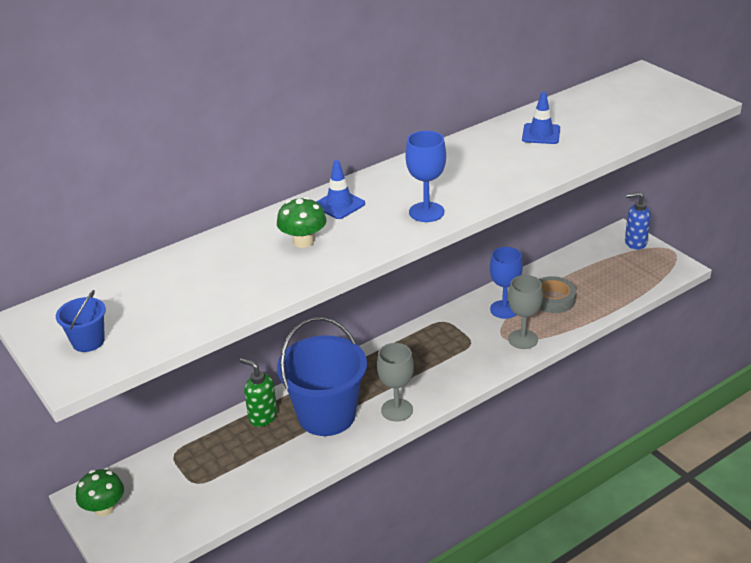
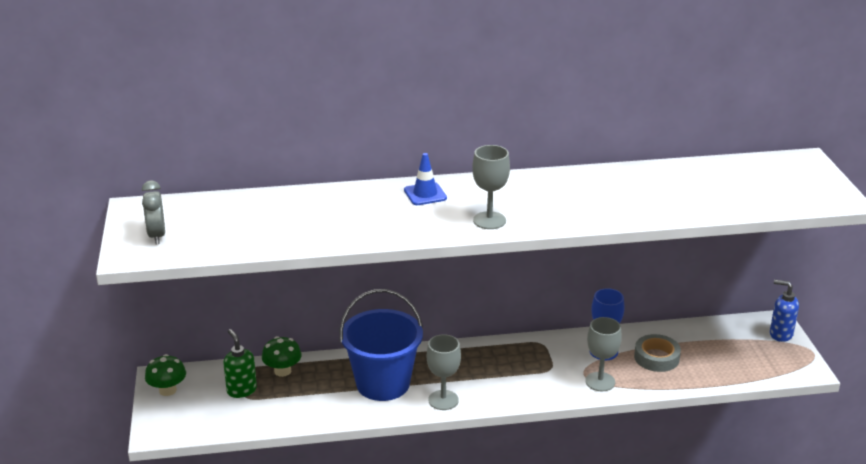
camera: 25 degrees right, 5 degrees down
(88, 341) = (157, 236): blue bucket -> grey clock
(262, 417) = (332, 366): green soap dispenser -> green soap dispenser (241, 390)
(303, 241) = (371, 213): green mushroom -> green mushroom (282, 371)
(426, 212) = (489, 220): blue goblet -> grey goblet
(541, 134) = (652, 186): blue traffic cone -> none

